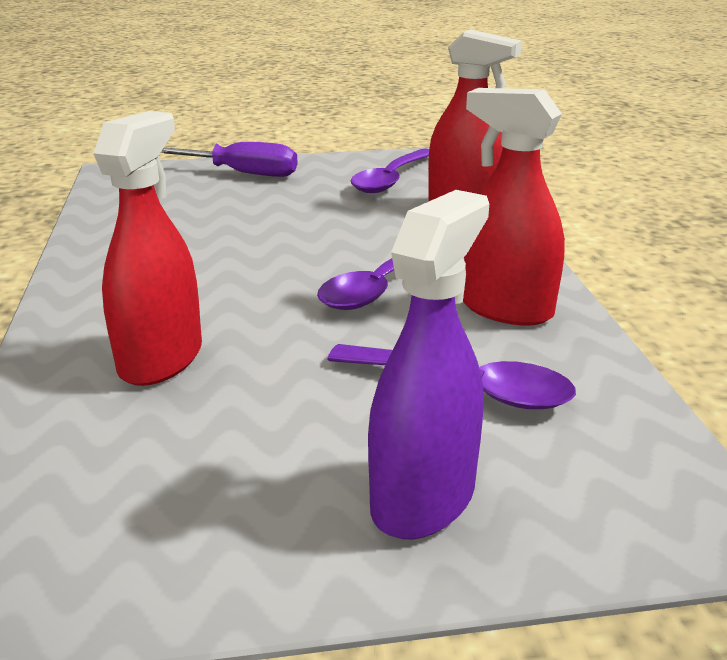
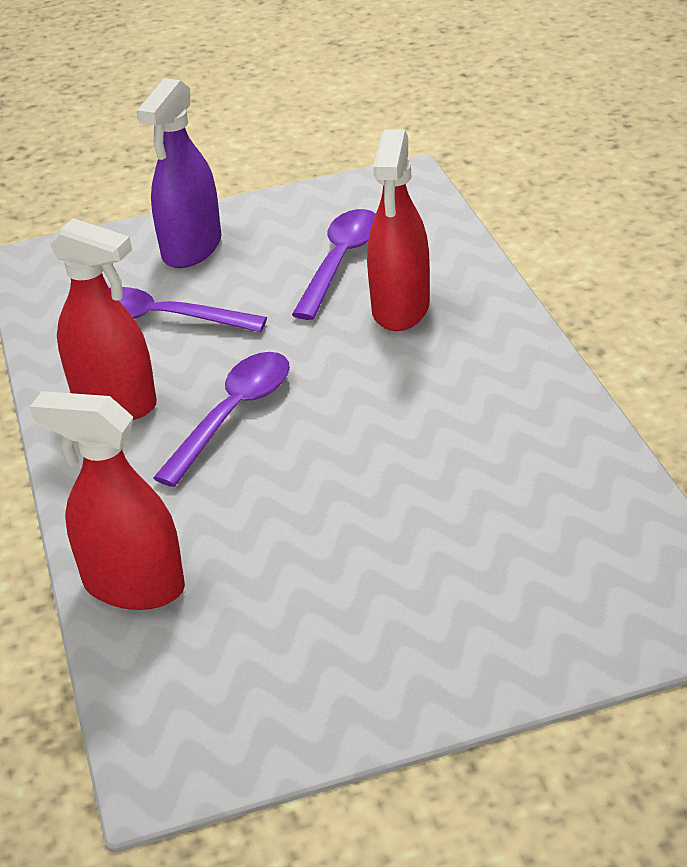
camera: 175 degrees right, 10 degrees up
(244, 173) = (491, 641): purple screwdriver -> none
(391, 179) = (244, 658): purple spoon -> purple spoon (340, 262)

